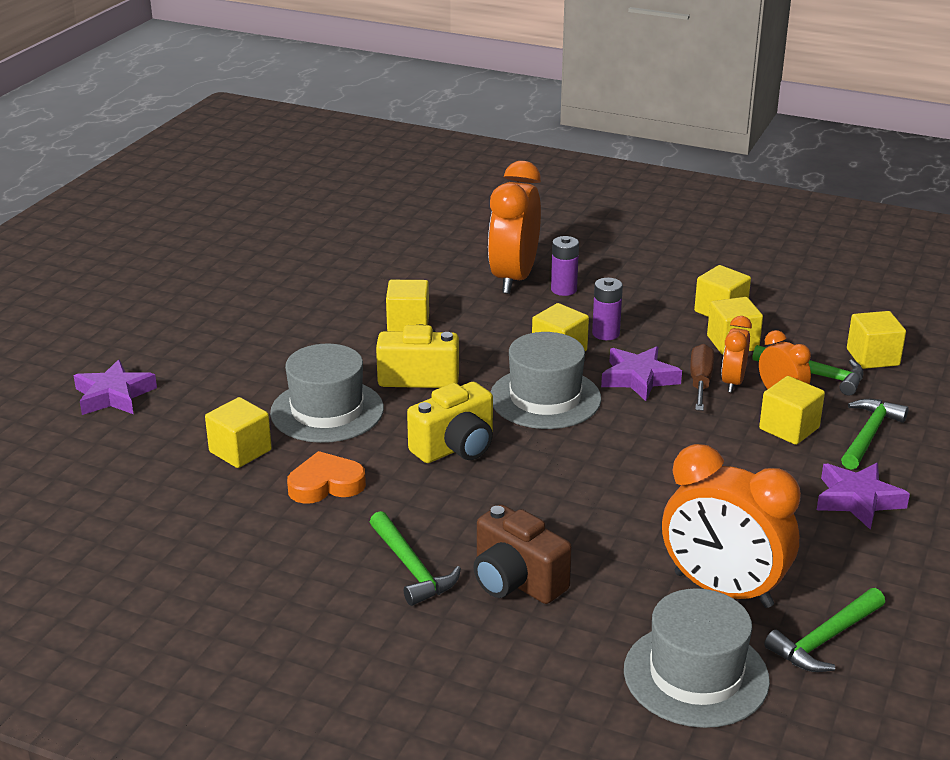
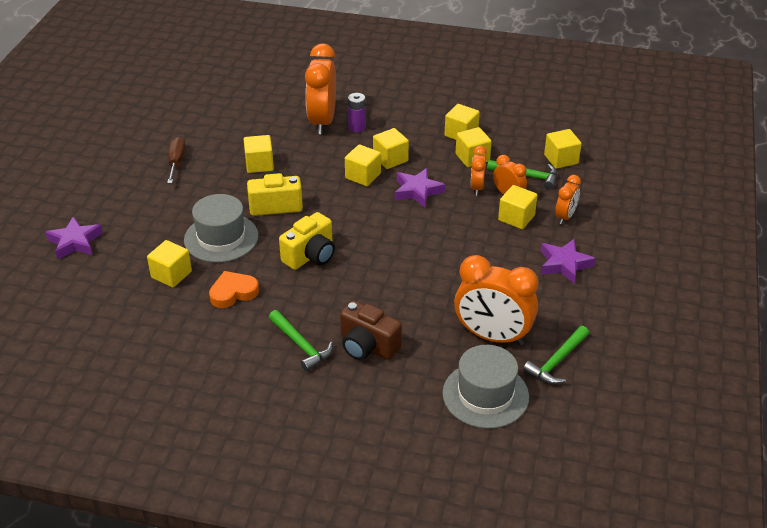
camera: 10 degrees left, 10 degrees up
(545, 398) = (360, 212): grey hat -> none
(605, 333) = (390, 159): purple battery -> yellow cube
(700, 382) = (456, 189): brown screwdriver -> brown screwdriver (176, 162)
(869, 434) = (565, 217): green hammer -> orange clock

